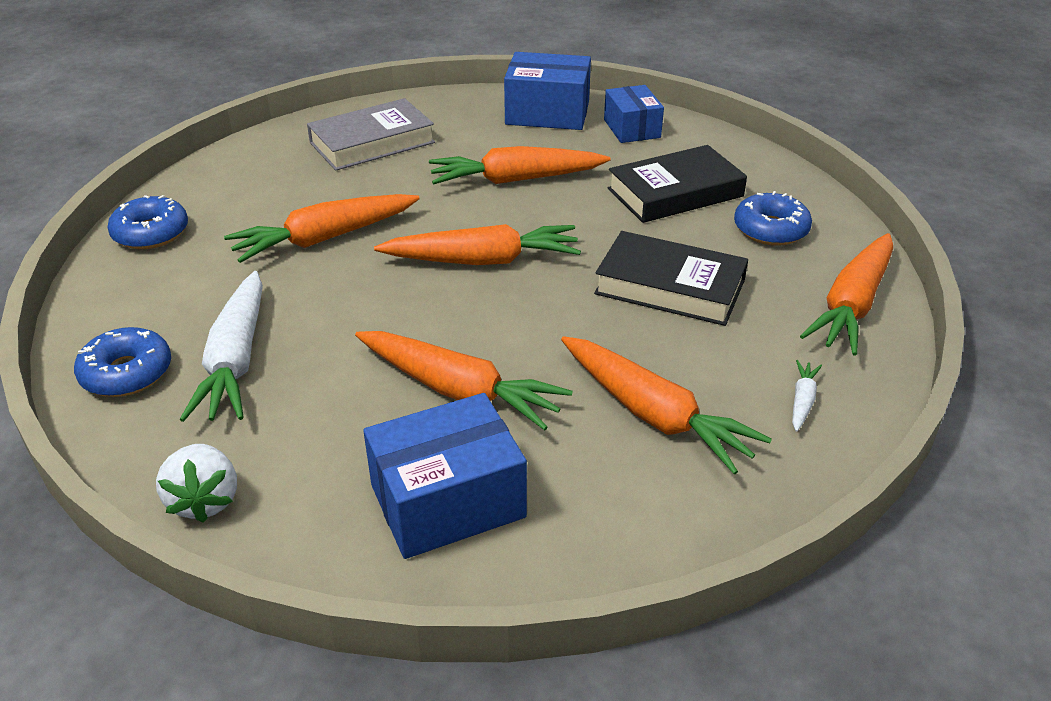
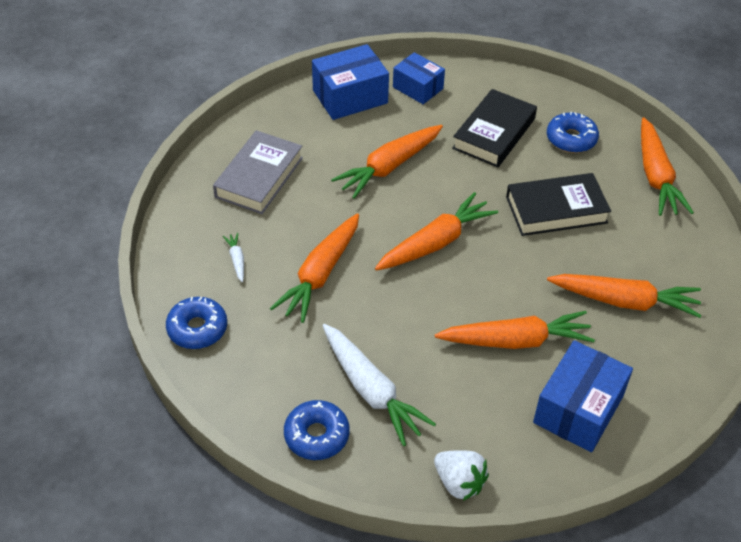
camera: 35 degrees left, 10 degrees up
(802, 401) = (683, 254): white carrot -> white carrot (237, 260)

